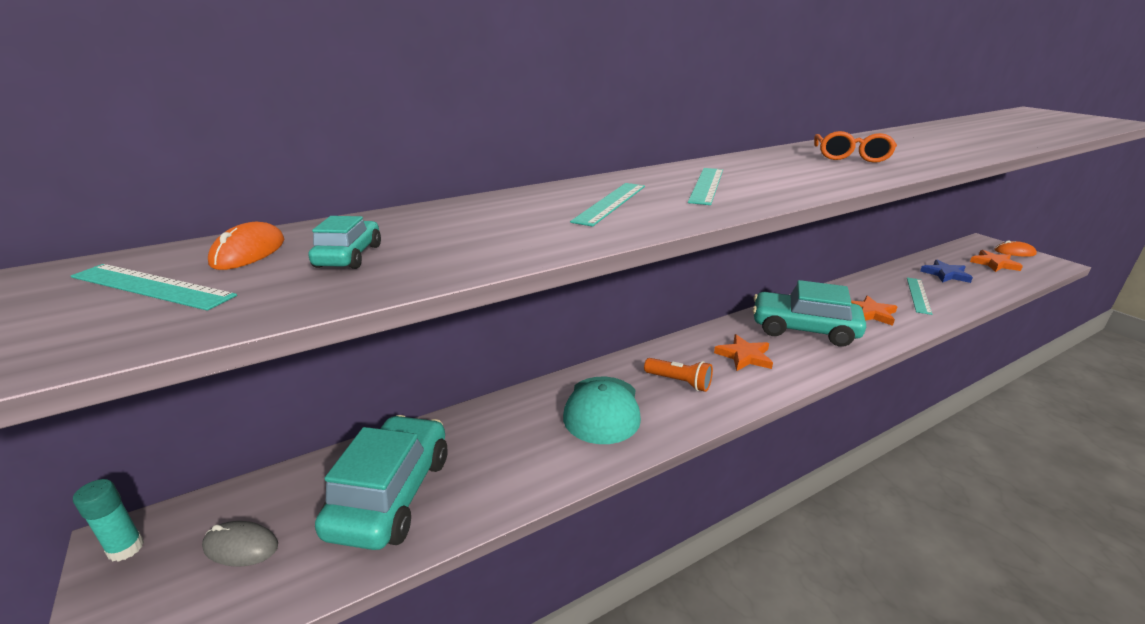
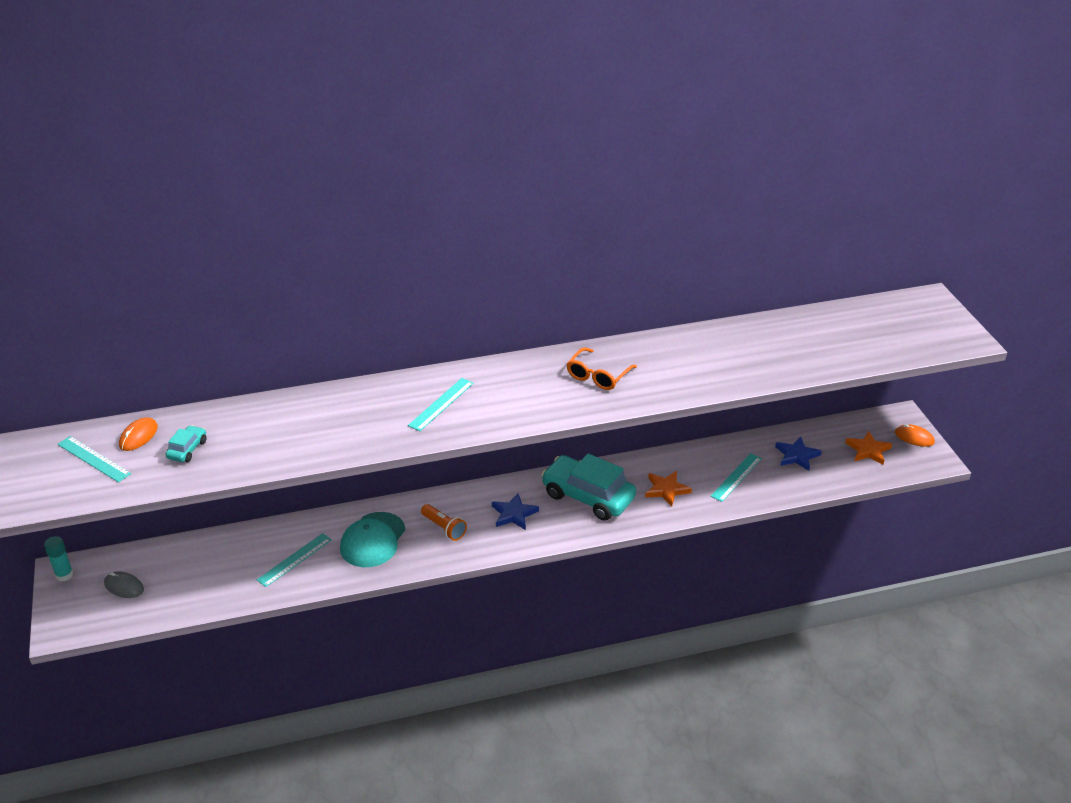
camera: 15 degrees right, 10 degrees up
(391, 494) = (212, 573): turquoise car -> none
(610, 203) = (359, 417): turquoise ruler -> turquoise ruler (294, 559)
(744, 356) = (514, 514): orange star -> blue star

